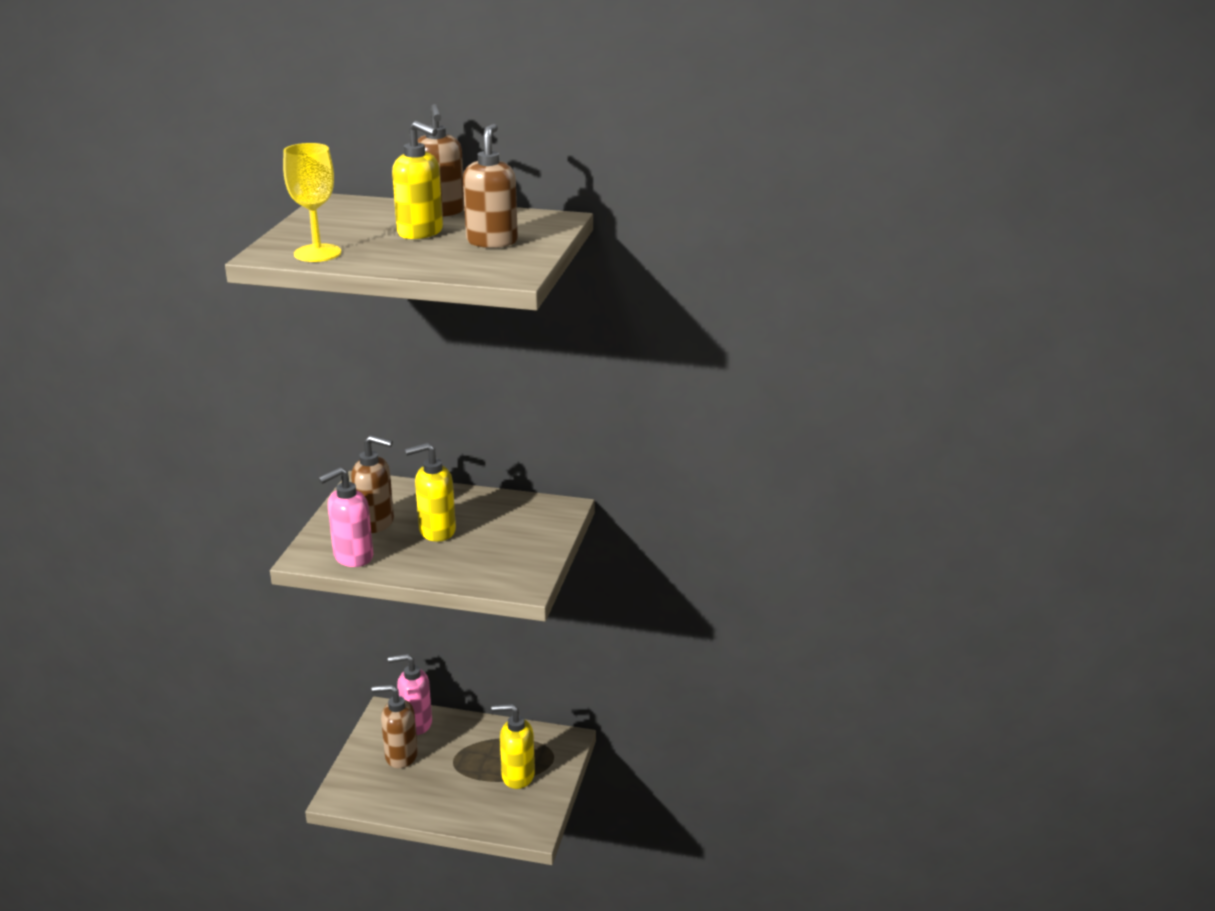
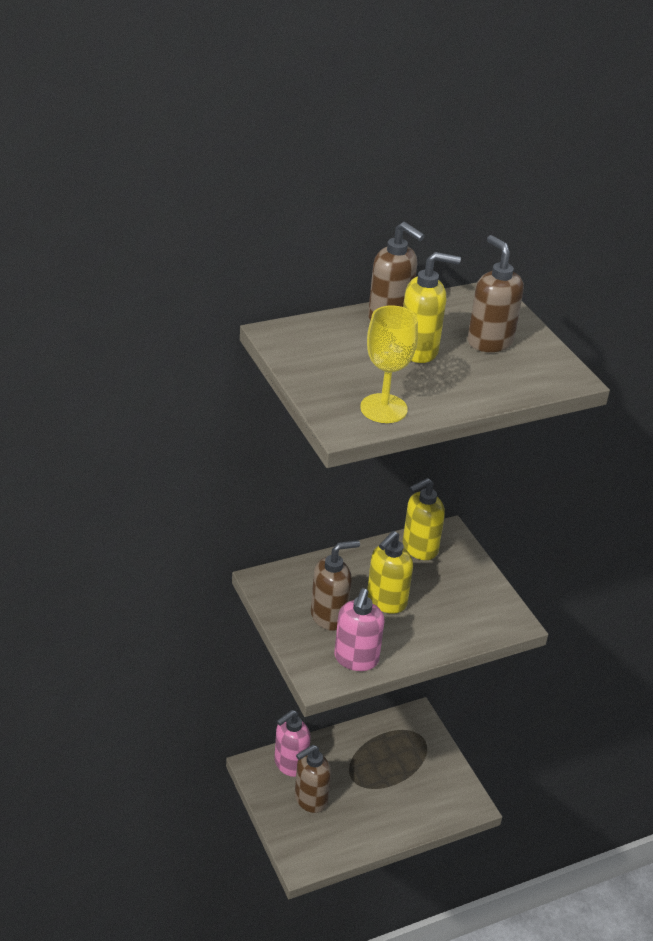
camera: 40 degrees left, 10 degrees up
(517, 776) = (414, 767): yellow soap dispenser -> yellow soap dispenser (419, 548)

